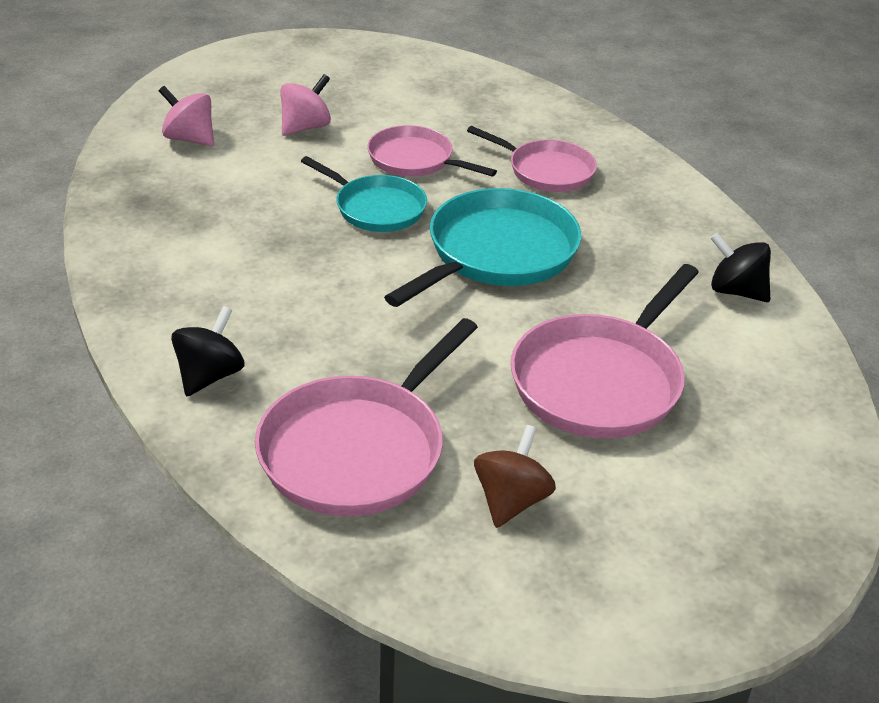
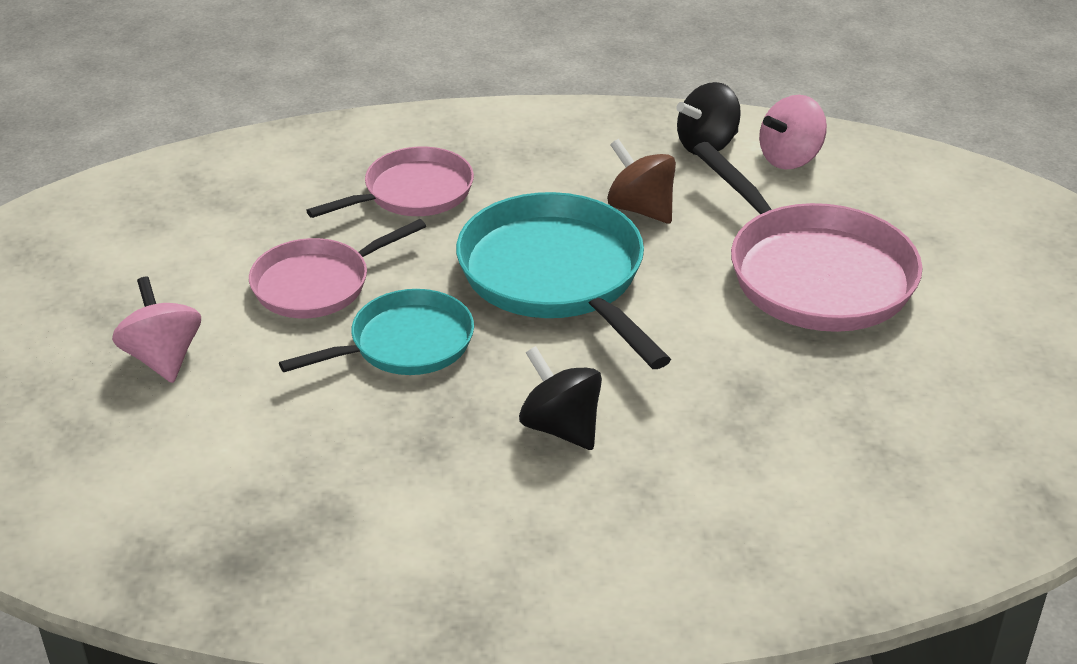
camera: 65 degrees left, 0 degrees up
(189, 138) = (103, 479): pink spinning top -> pink spinning top (790, 158)
(209, 376) = (684, 571): black spinning top -> black spinning top (561, 427)
(357, 450) = (865, 476): pink pan -> none
(511, 501) = (975, 386): brown spinning top -> brown spinning top (640, 209)

